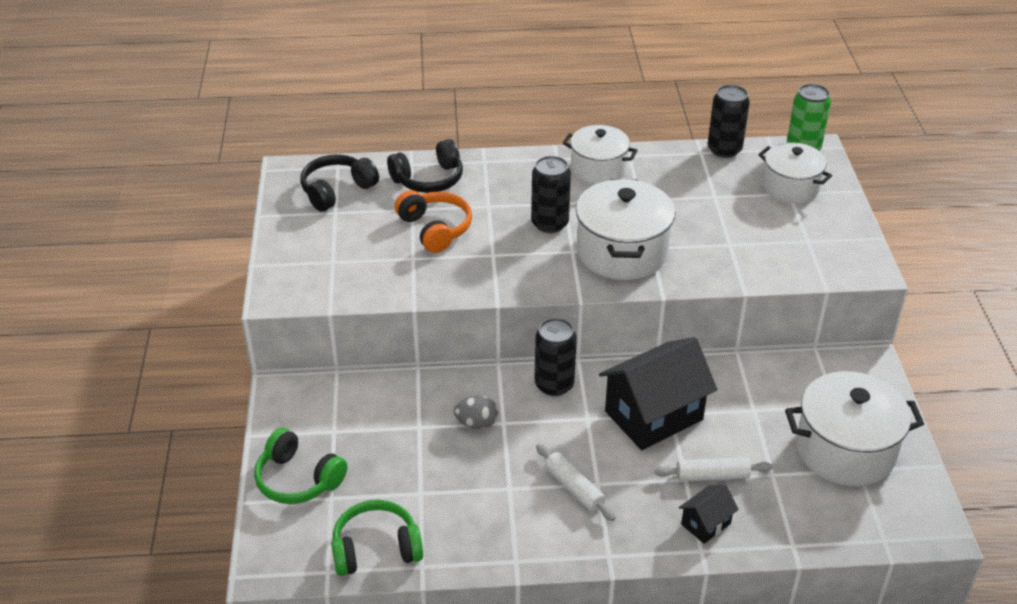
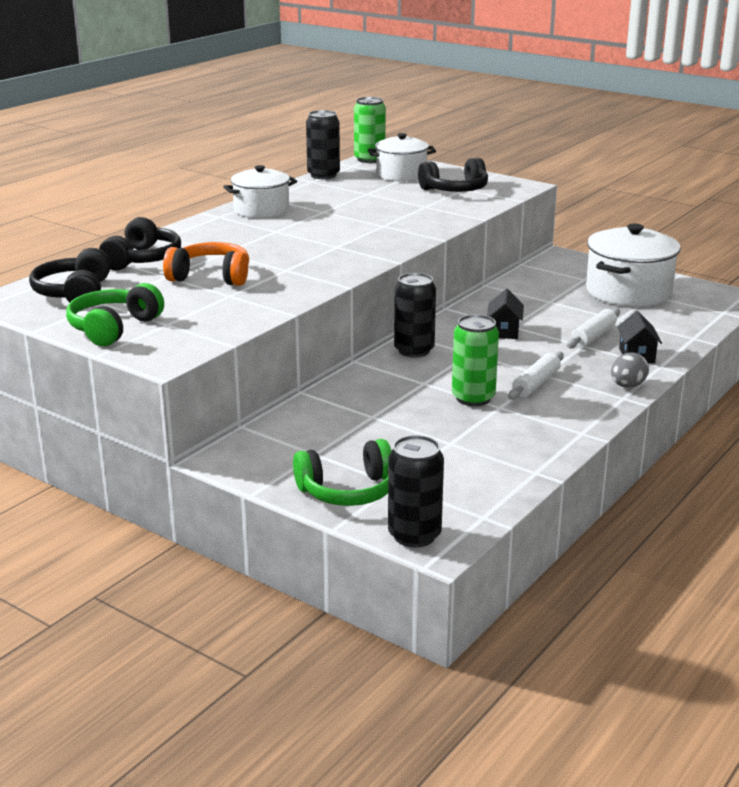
camera: 50 degrees left, 15 degrees down
(376, 549) = (487, 485): green headphones -> green headphones (114, 328)
(476, 423) = (407, 393): grey egg -> grey egg (627, 386)
(507, 465) = (473, 398): none -> green can
(550, 223) = (290, 242): black can -> black can (414, 535)
(574, 488) = (536, 384): white rolling pin -> white rolling pin turned 60 degrees counterclockwise
(622, 252) = (370, 234): white pot -> none
(653, 415) = (504, 331): black house -> black house, size x0.47
(796, 238) = (455, 190): none -> black headphones

